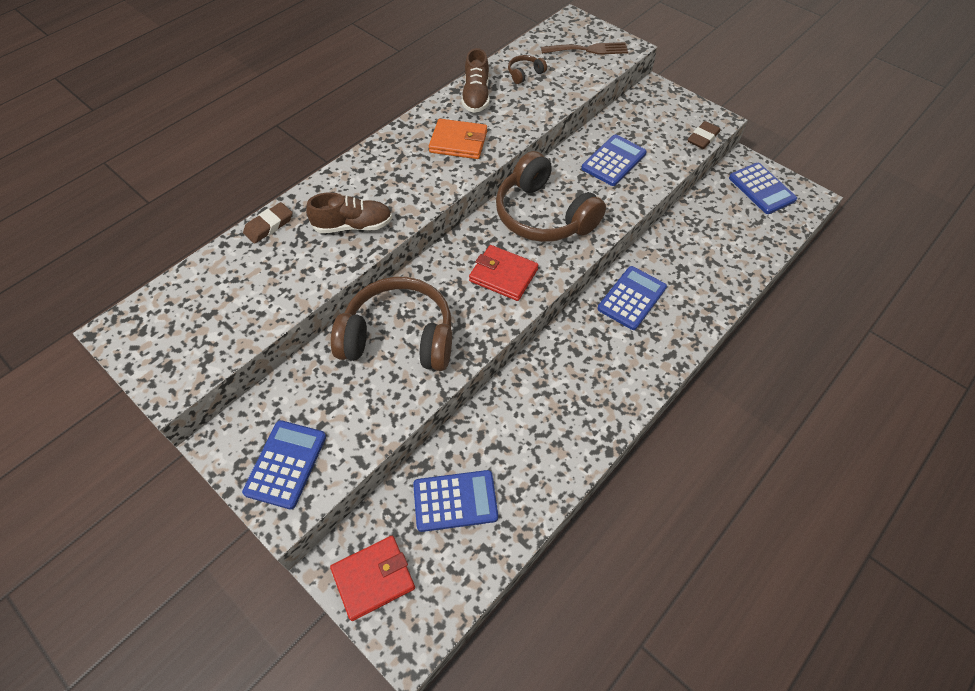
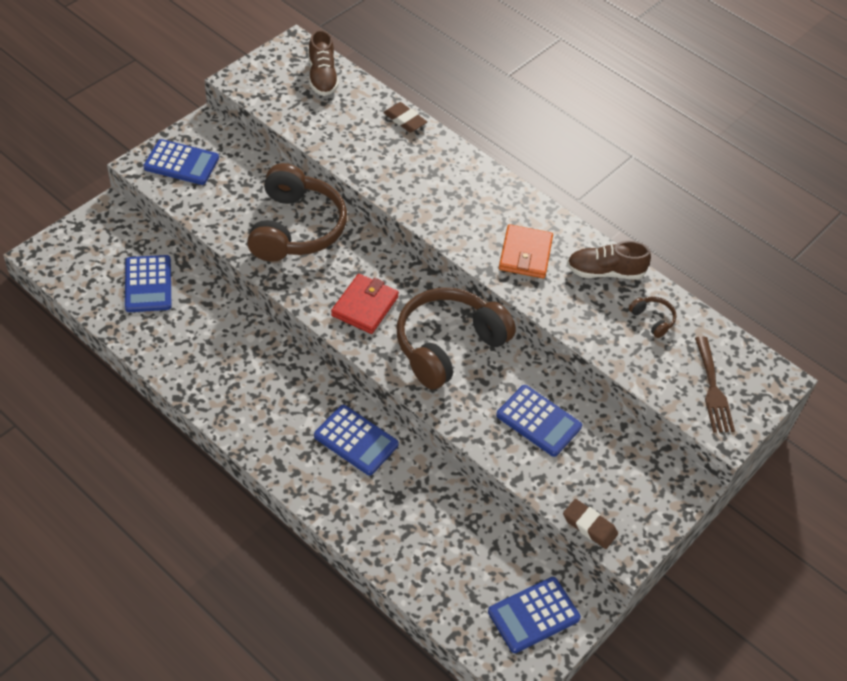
camera: 85 degrees right, 5 degrees down
(353, 225) = (404, 175): brown shoe -> brown shoe (322, 77)
(373, 578) = (94, 234): red wallet -> none

